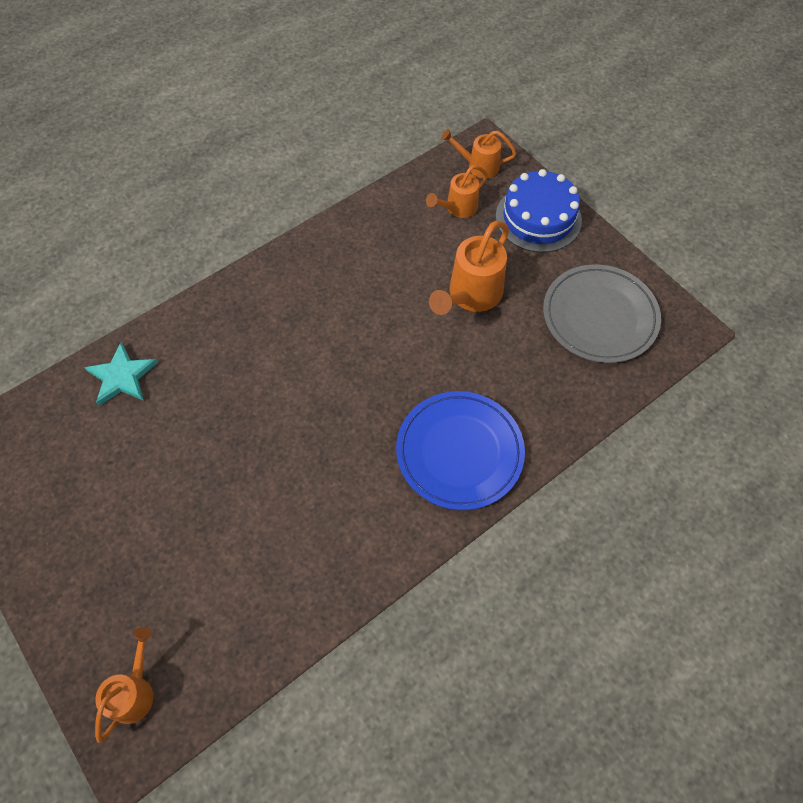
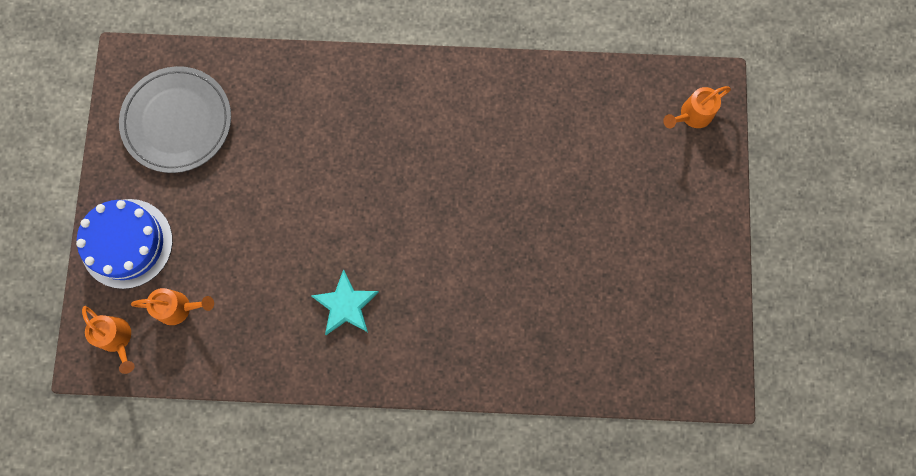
camera: 140 degrees left, 15 degrees up
(122, 376) = (568, 360): turquoise star -> turquoise star (345, 305)
(459, 452) = (375, 104): blue plate -> none
(471, 295) = (251, 216): orange watering can -> none

